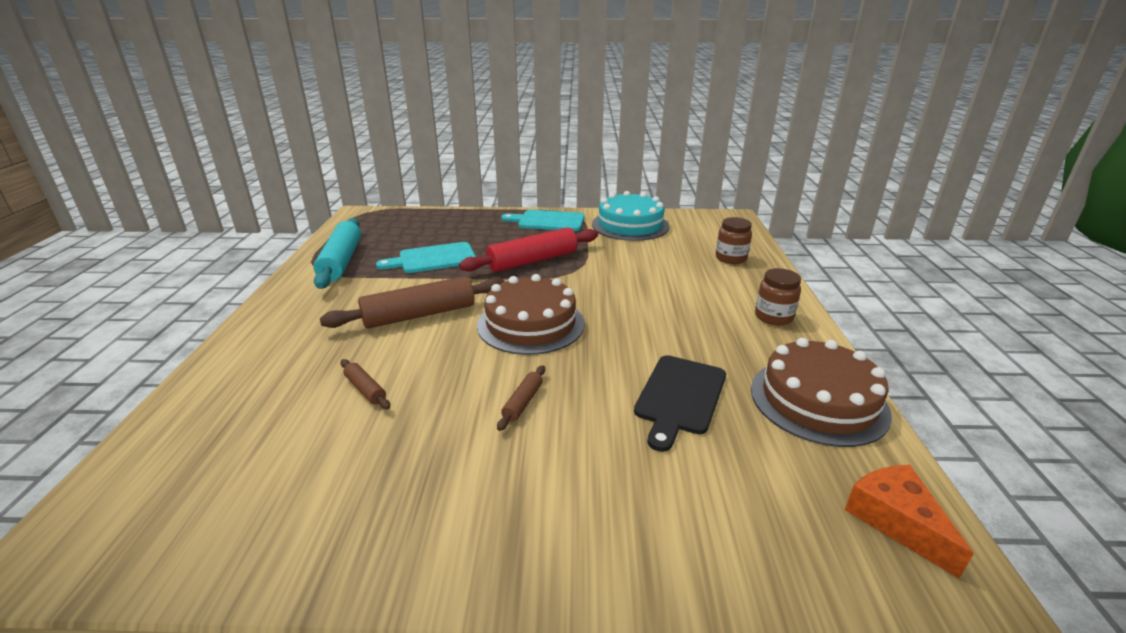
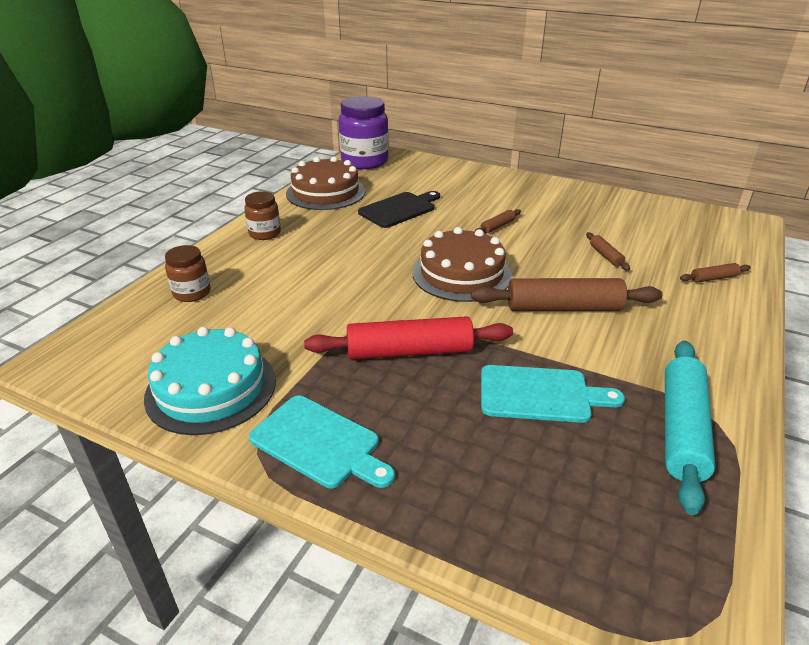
camera: 155 degrees left, 5 degrees up
(231, 389) = (713, 278): none -> brown rolling pin
(896, 520) = (364, 162): orange cheese -> purple jar

